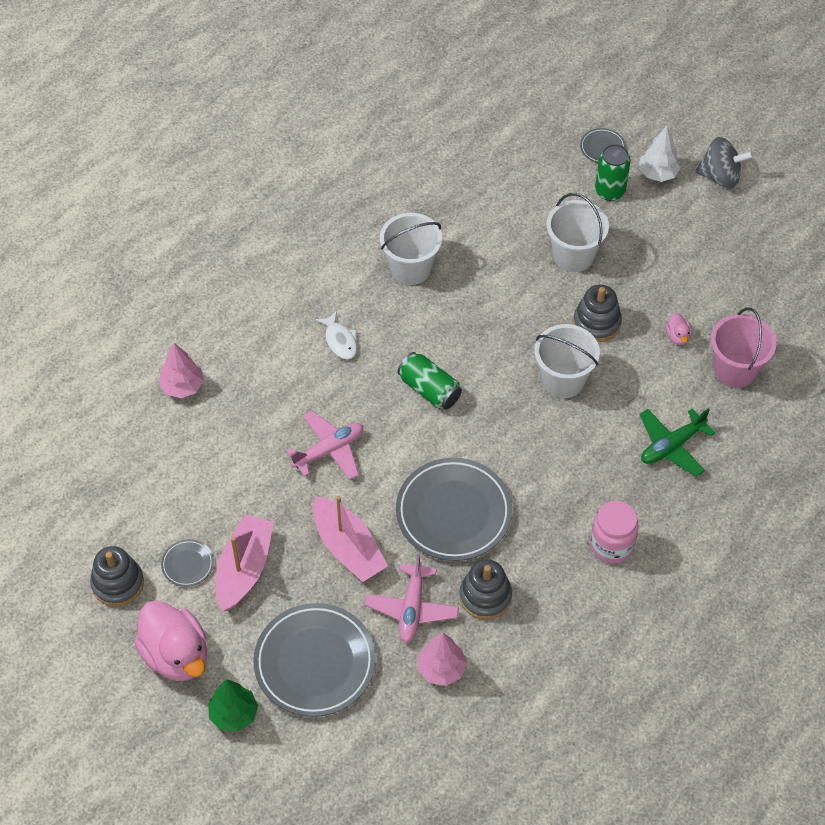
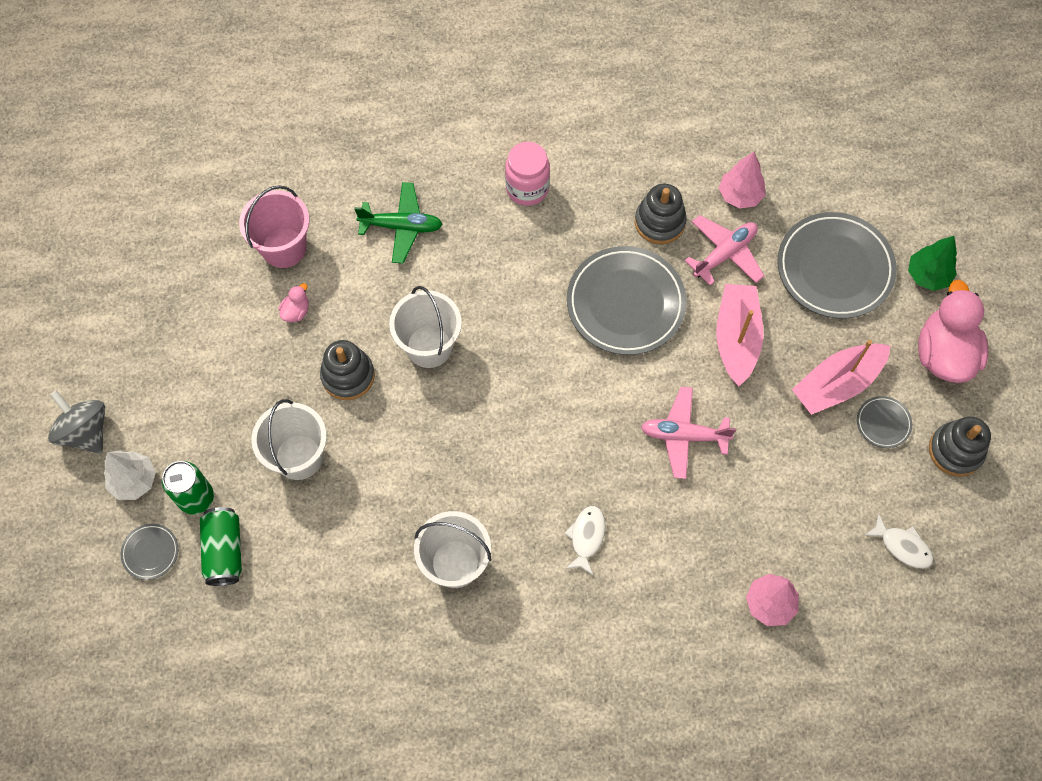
camera: 140 degrees left, 10 degrees up
(114, 486) = (902, 546): none -> white fish
(429, 389) = (549, 425): green can -> green can (224, 551)

